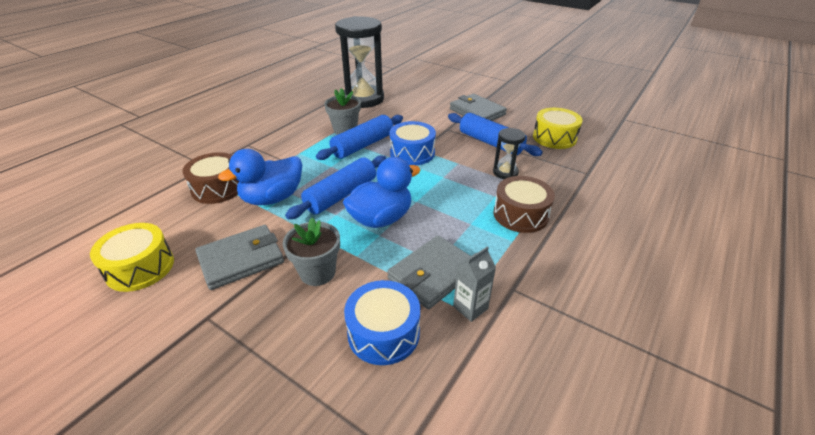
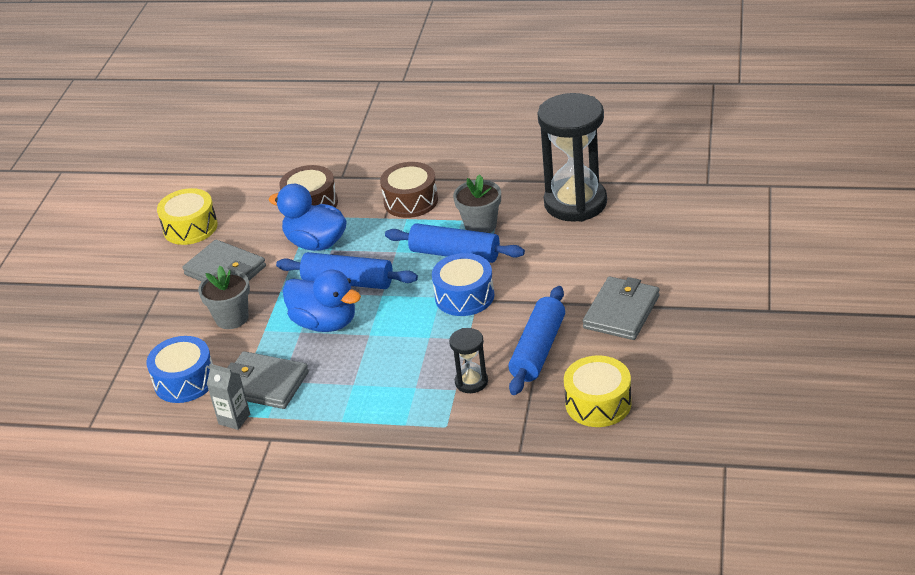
camera: 70 degrees right, 0 degrees up
(520, 214) = (390, 415): brown drum -> brown drum (411, 201)

